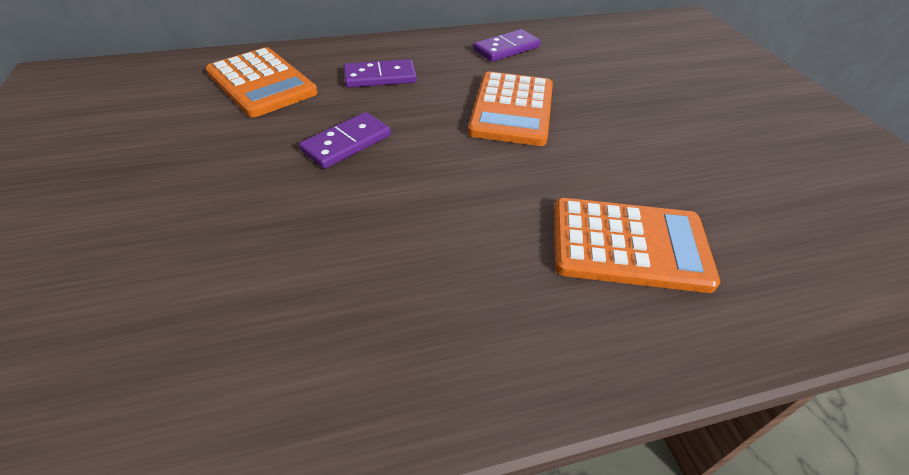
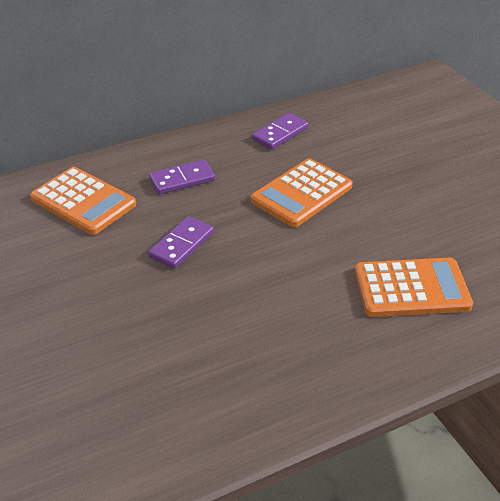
camera: 10 degrees left, 5 degrees down
(512, 109) = (302, 193): orange calculator -> orange calculator turned 45 degrees clockwise

